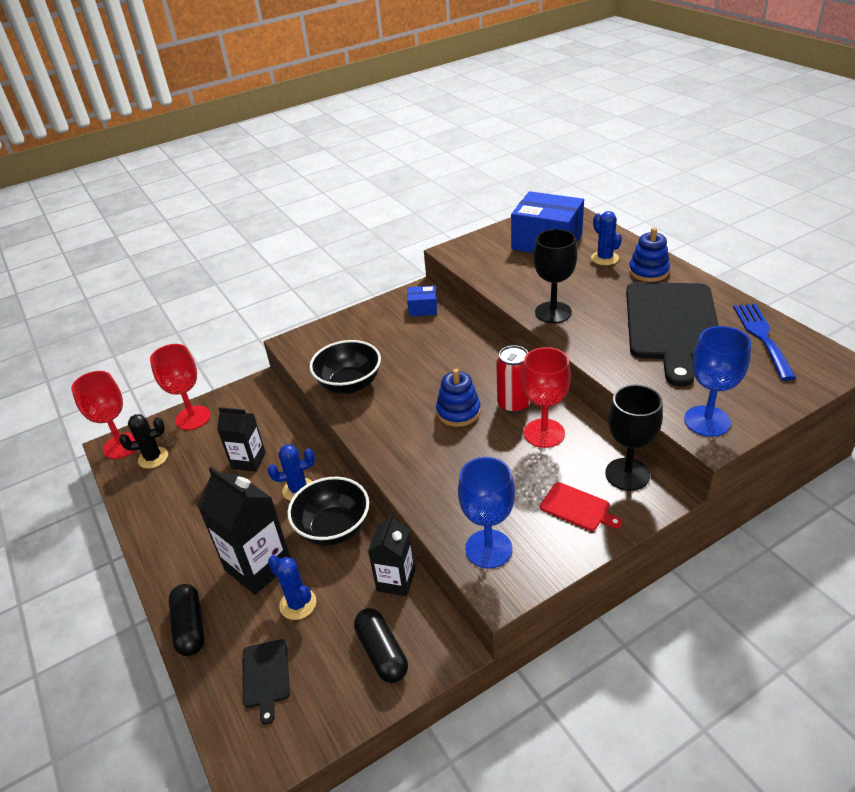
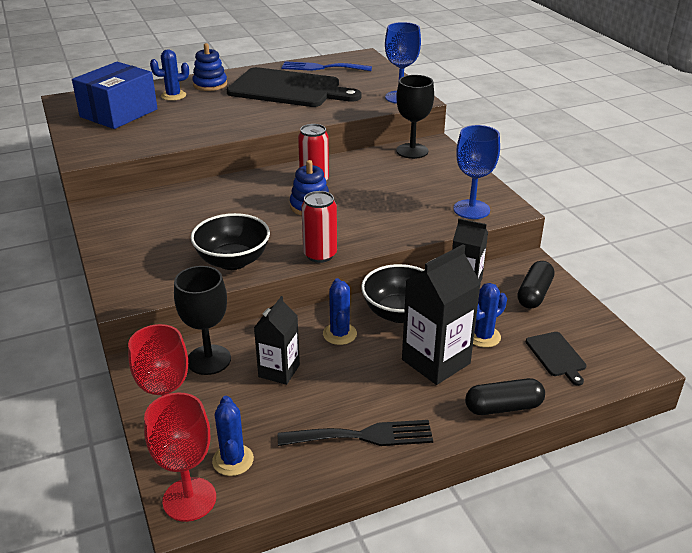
camera: 85 degrees left, 5 degrees down
(153, 458) = (233, 460): black cactus -> blue cactus
(167, 527) = (363, 436): none -> black fork
(266, 676) = (556, 356): black cutting board -> black cutting board turned 75 degrees clockwise
(366, 436) = (320, 255): none -> red can
(382, 652) = (534, 294): black capsule -> black capsule turned 45 degrees counterclockwise
(423, 309) = (131, 209): blue box -> none
(544, 433) = (356, 173): red goblet -> none
(553, 312) = (237, 125): black goblet -> black goblet (209, 360)
(577, 508) = (439, 172): red cutting board -> none

